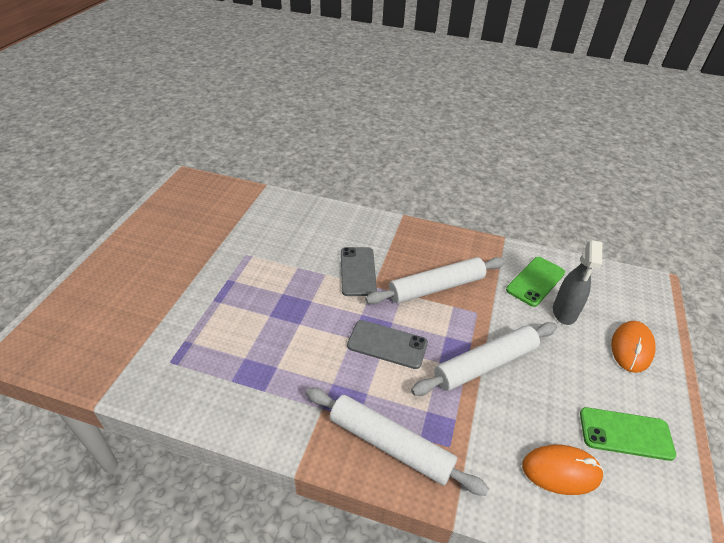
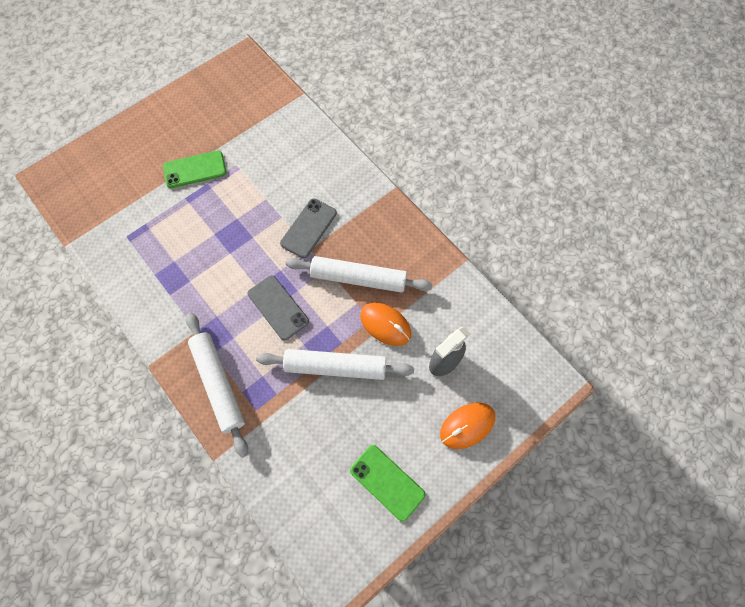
camera: 35 degrees right, 25 degrees up
(535, 281) = (449, 319): green phone -> green phone (195, 169)
(561, 471) = (314, 474): orange mouse -> orange mouse (385, 324)

